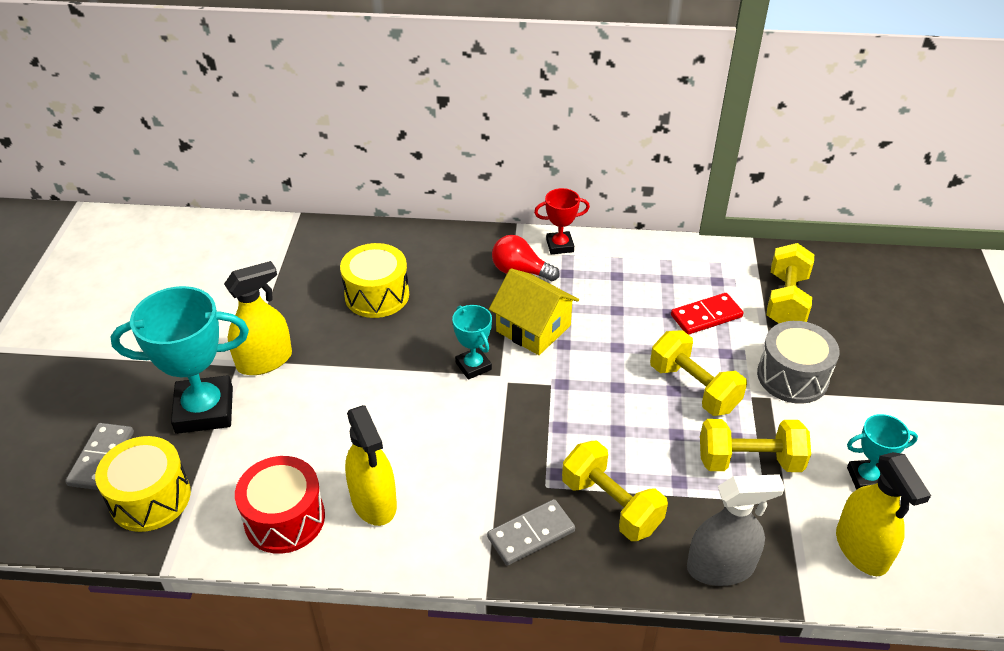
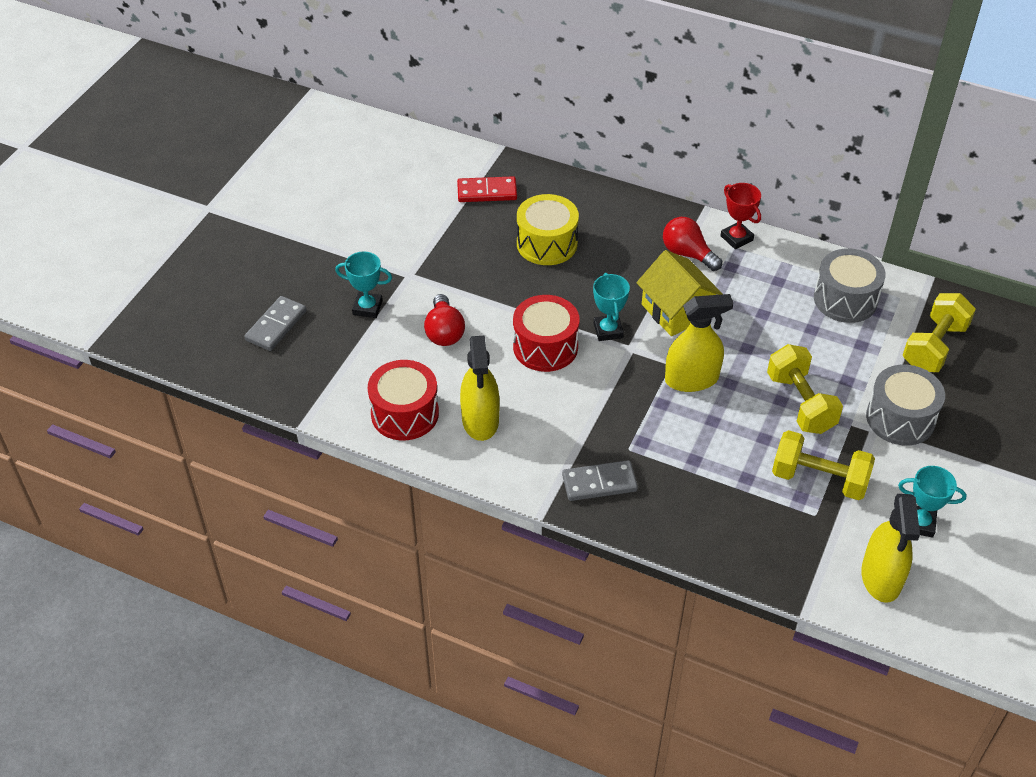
camera: 20 degrees right, 5 degrees up
(150, 498) = (305, 368): yellow drum -> none
(204, 410) = (367, 308): turquoise trophy -> turquoise trophy, size x0.52
(264, 361) = (429, 278): yellow spray bottle -> yellow spray bottle (691, 379)
(300, 414) = (444, 332): none -> red light bulb
(415, 400) = (545, 347): none -> red drum
(560, 246) = (736, 238): red trophy -> red trophy turned 45 degrees clockwise
(611, 505) = (677, 480): yellow dumbbell -> none
(685, 277) = (845, 299): none -> grey drum
(706, 316) = (846, 341): red domino -> red domino (487, 192)
(720, 567) = (748, 555): grey spray bottle -> none

